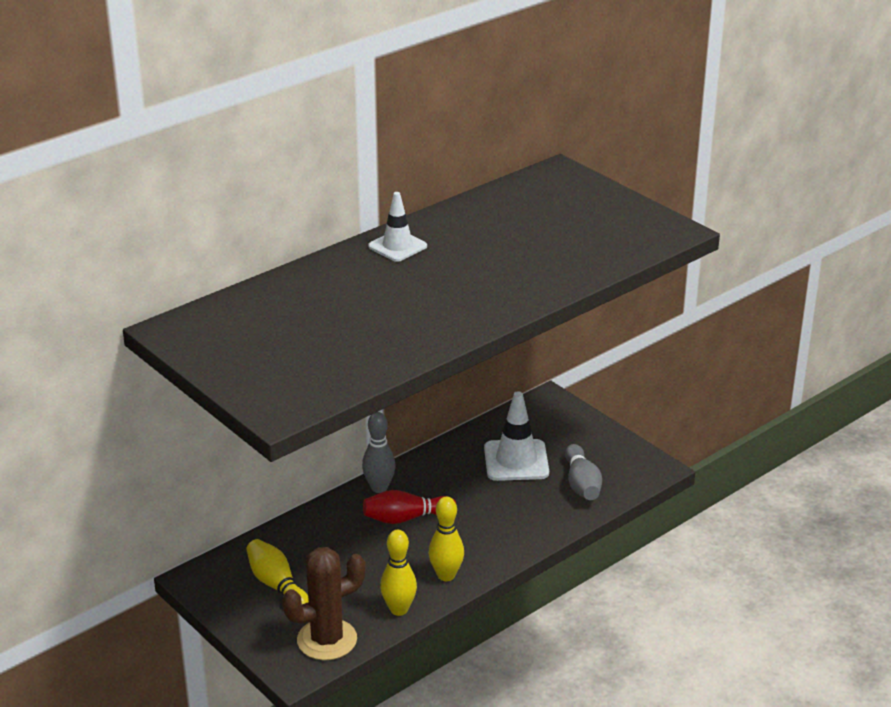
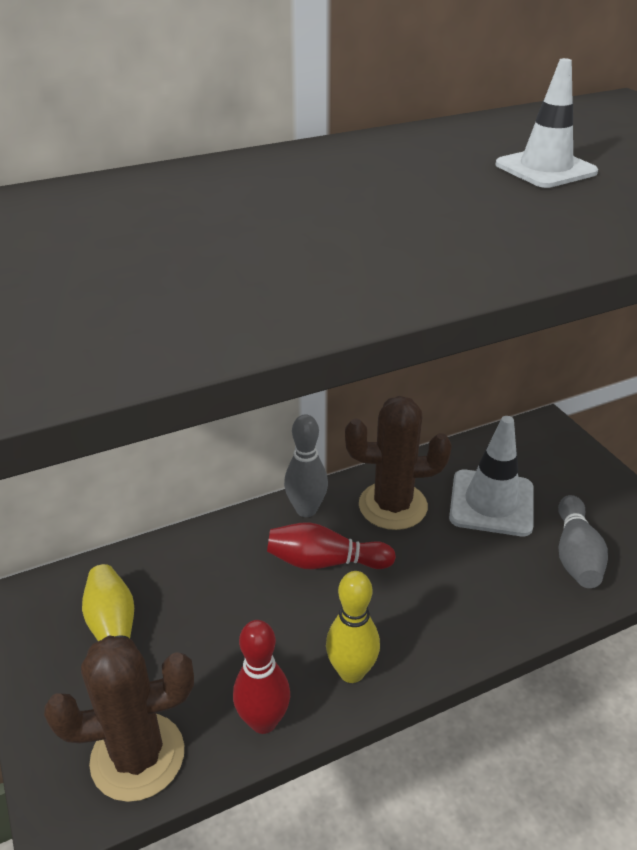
camera: 15 degrees right, 5 degrees up
(397, 246) = (342, 158): white traffic cone -> white traffic cone (545, 169)
(399, 609) = (263, 721): yellow bowling pin -> red bowling pin
(443, 474) = (393, 506): none -> brown cactus

